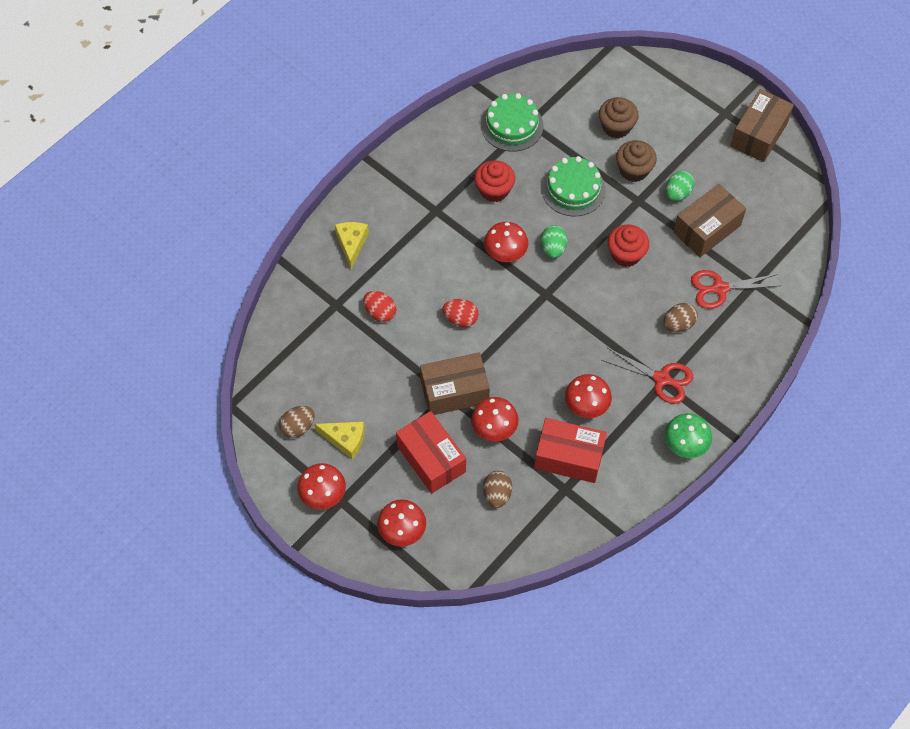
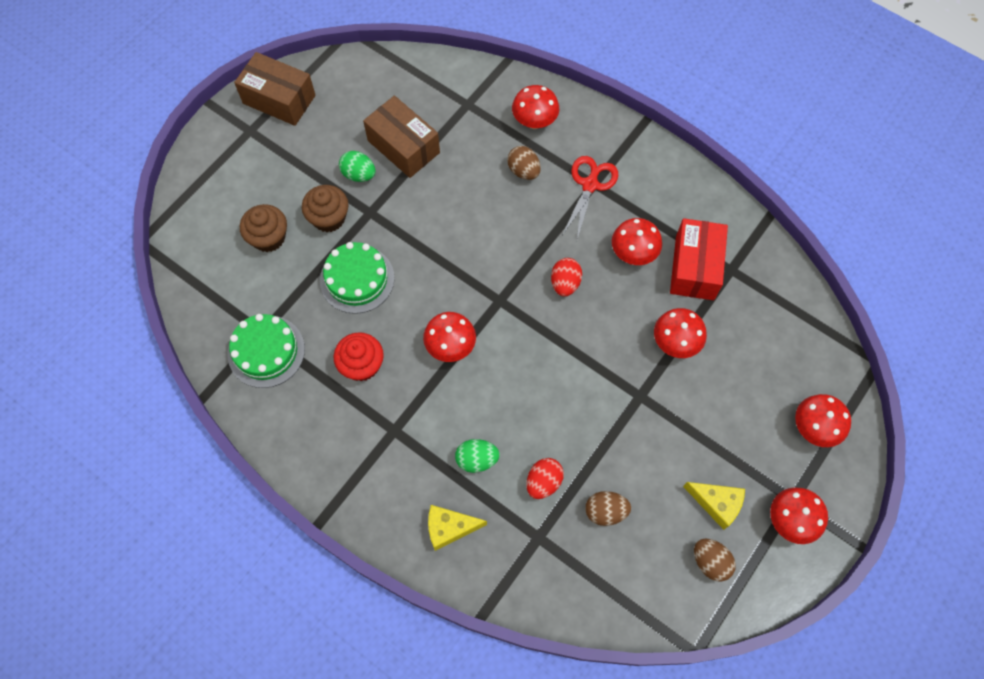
camera: 95 degrees left, 5 degrees up
(345, 440) = (717, 503): yellow cheese -> yellow cheese turned 105 degrees clockwise
(431, 459) = (722, 406): red box -> none
(454, 391) = (635, 388): brown box -> none
(460, 319) = (542, 389): red egg -> red egg (565, 283)
(497, 494) = (750, 335): brown egg -> brown egg (605, 511)
(553, 248) = (439, 296): green egg -> green egg (477, 459)
(626, 254) = (441, 222): red cupcake -> none
(684, 445) = (662, 163): green mushroom -> none
(719, 288) = (476, 135): red scissors -> none
(734, 338) = (534, 122): none -> red mushroom

